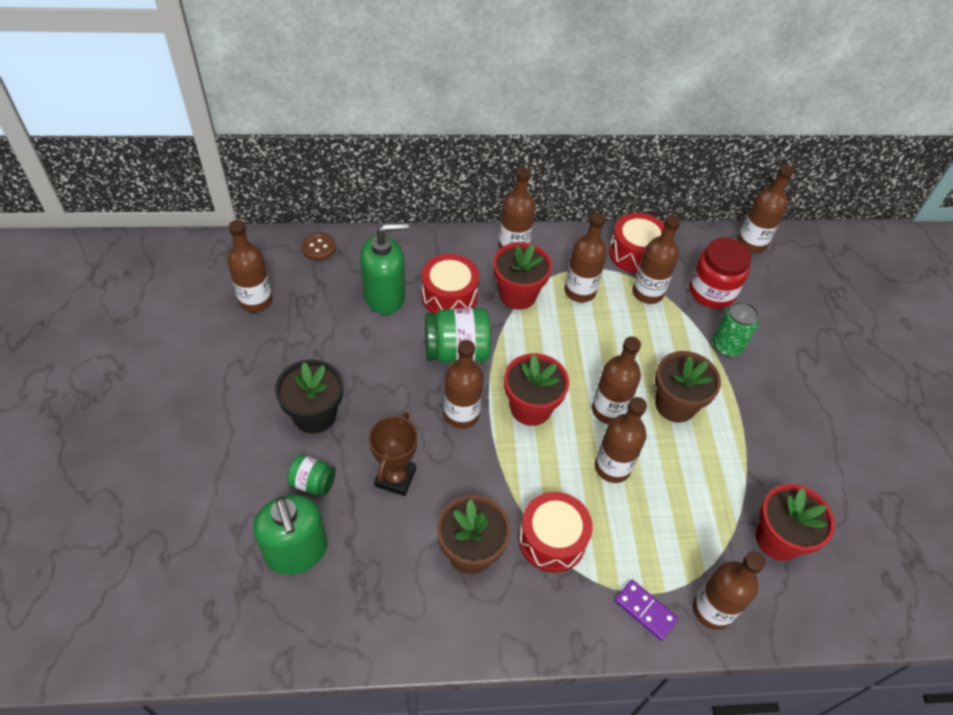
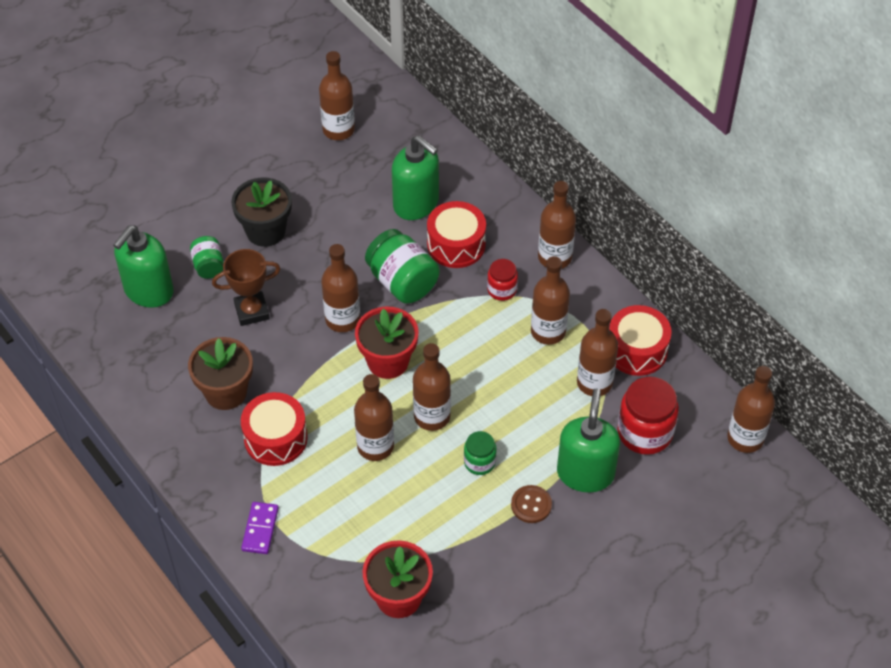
camera: 60 degrees right, 0 degrees up
(318, 247) = (427, 132): brown button -> brown button (531, 505)
(517, 294) = (502, 290): red flower pot -> red jar
(675, 405) = (479, 462): brown flower pot -> green jar
(712, 610) = (294, 575): brown bottle -> none
(727, 346) = (585, 473): green can -> green soap dispenser

